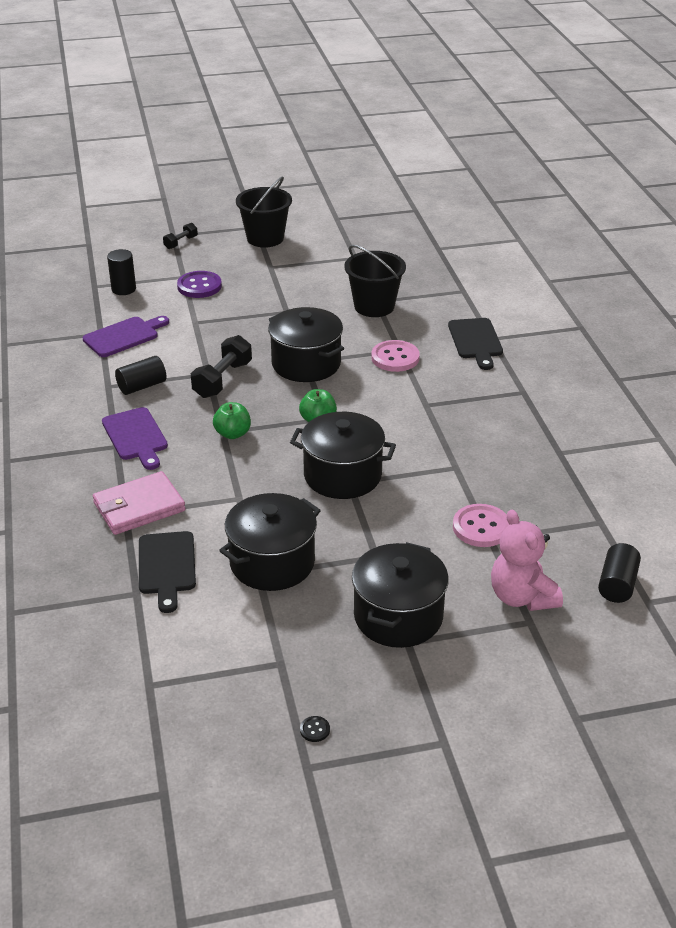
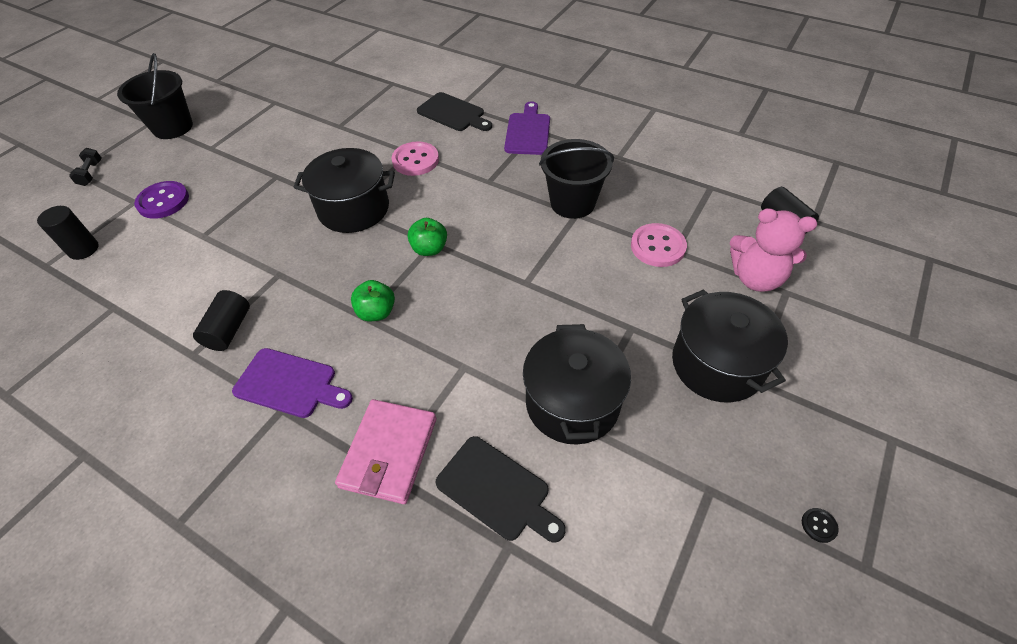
camera: 45 degrees left, 15 degrees up
(124, 336) = (144, 294): purple cutting board -> purple cutting board (528, 132)
(222, 380) = (300, 270): black dumbbell -> none
(342, 475) = (513, 281): black pot -> none
(374, 306) = (343, 131): black bucket -> black bucket (572, 203)

